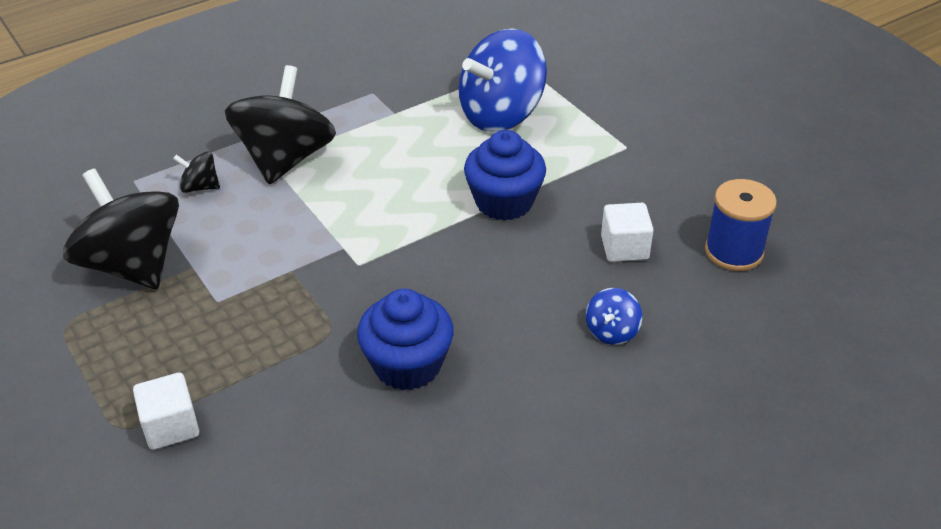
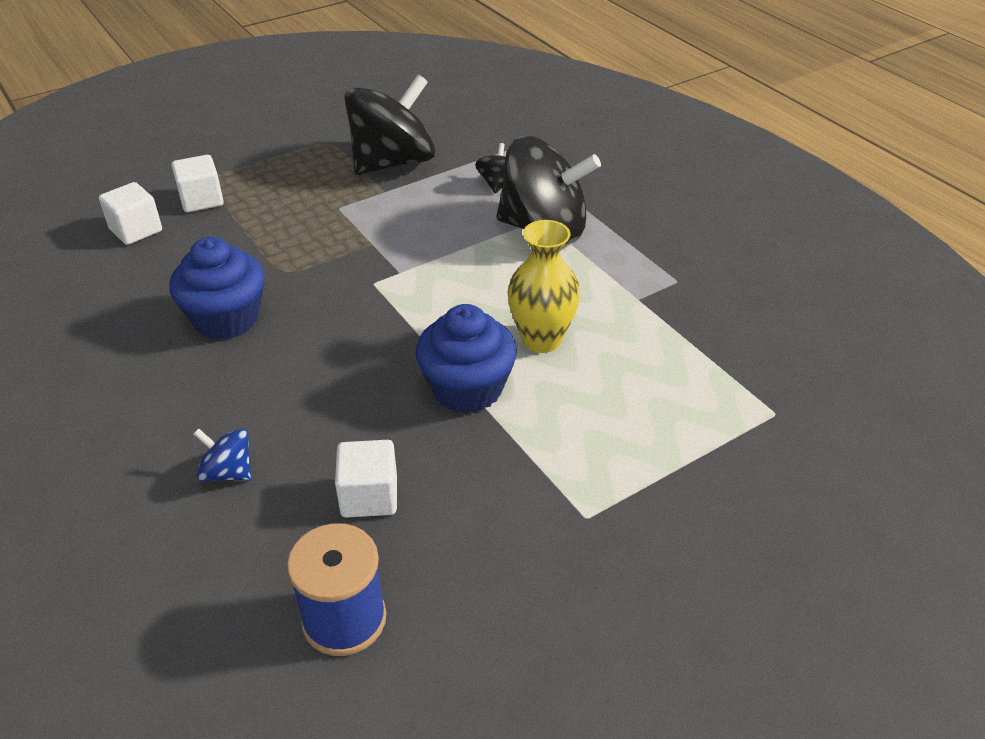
camera: 90 degrees right, 0 degrees up
(227, 480) = (136, 230): none -> white cube
(444, 163) = (541, 340): none -> yellow vase
(501, 115) = (648, 389): blue spinning top -> none

